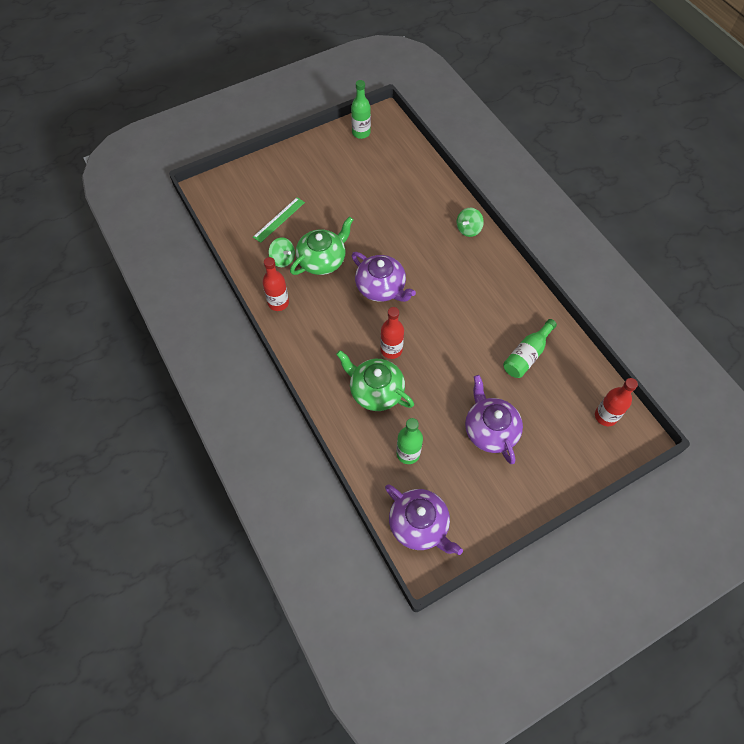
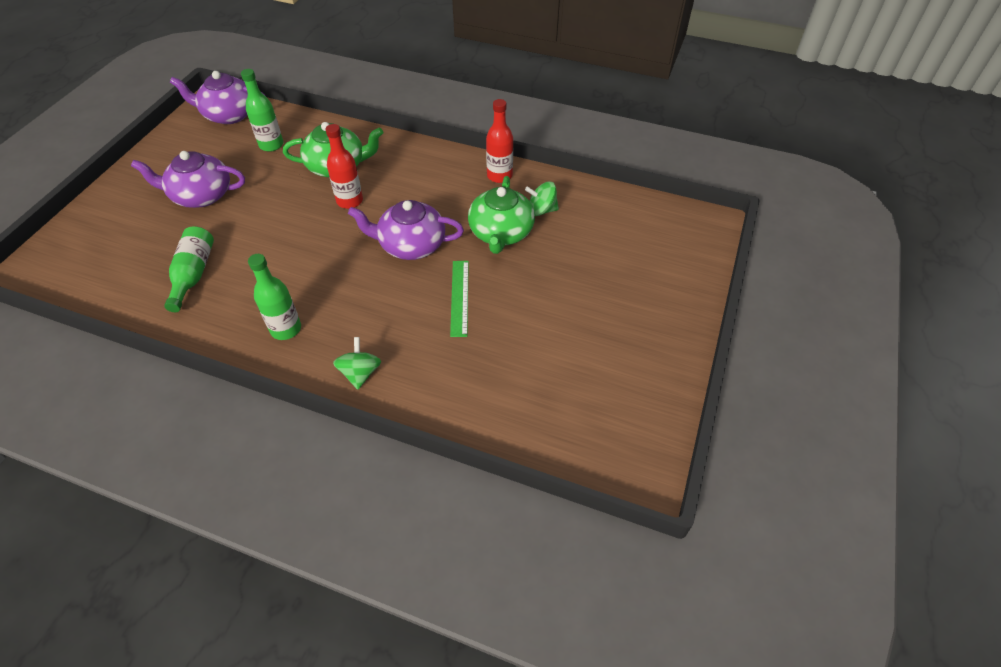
camera: 140 degrees right, 10 degrees down
(279, 219) = (594, 242): green ruler -> green ruler (459, 297)
(361, 133) = (640, 418): green bottle -> green bottle (286, 329)
(490, 430) = (201, 195): purple teapot -> purple teapot turned 150 degrees clockwise
(605, 416) = (72, 267): red bottle -> none

